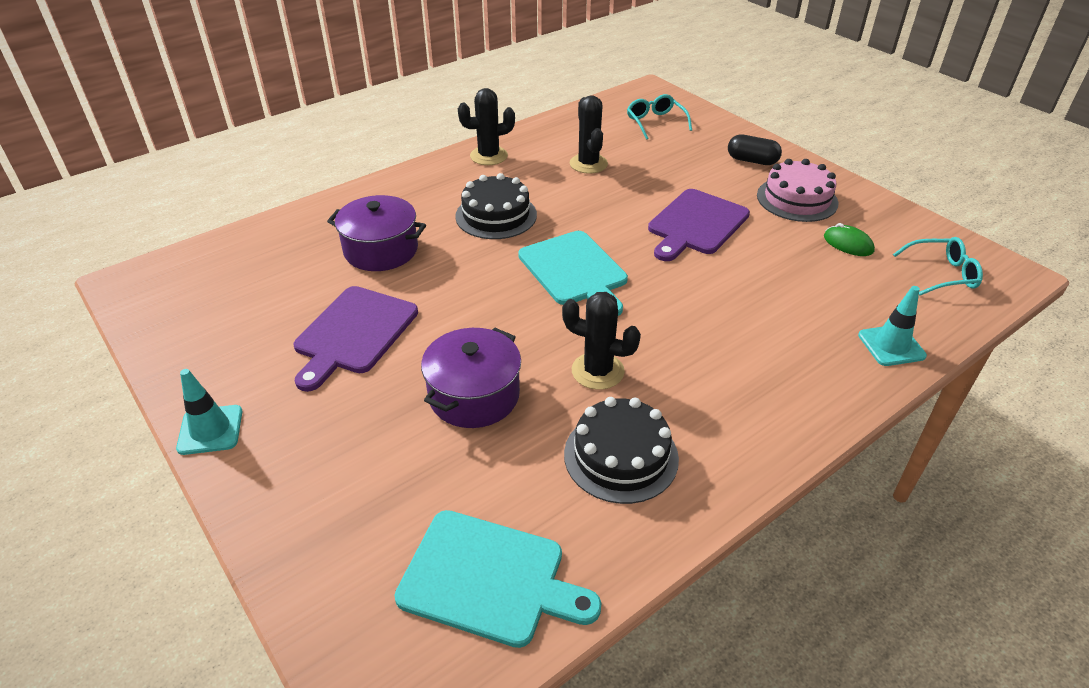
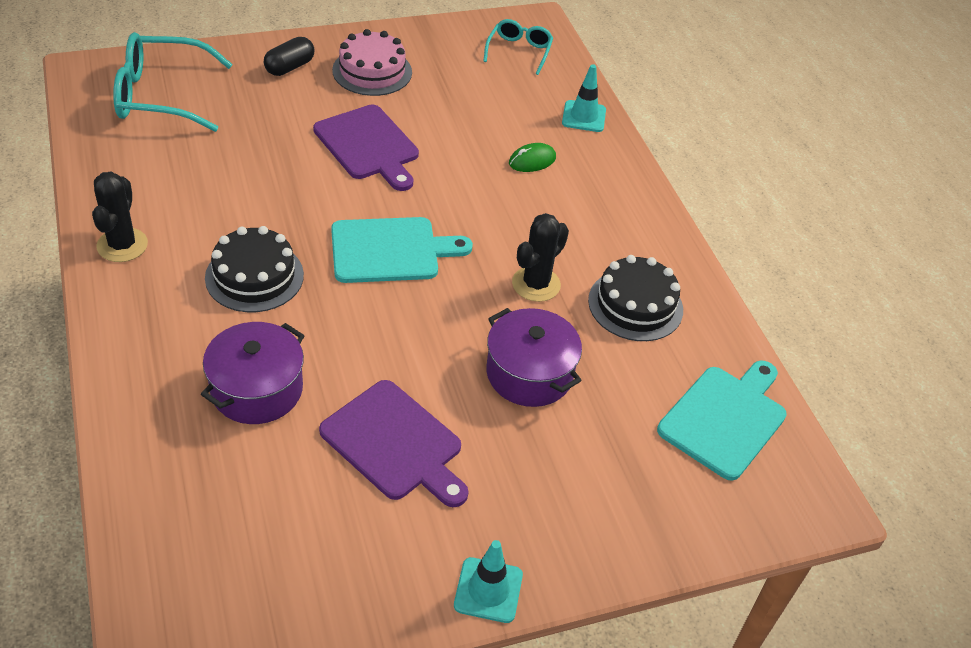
camera: 75 degrees left, 5 degrees up
(588, 164) = (206, 174): black cactus -> none
(655, 122) = (162, 95): turquoise glasses -> turquoise glasses, size x1.77
(848, 244) = (454, 76): green mouse -> green mouse (532, 161)

